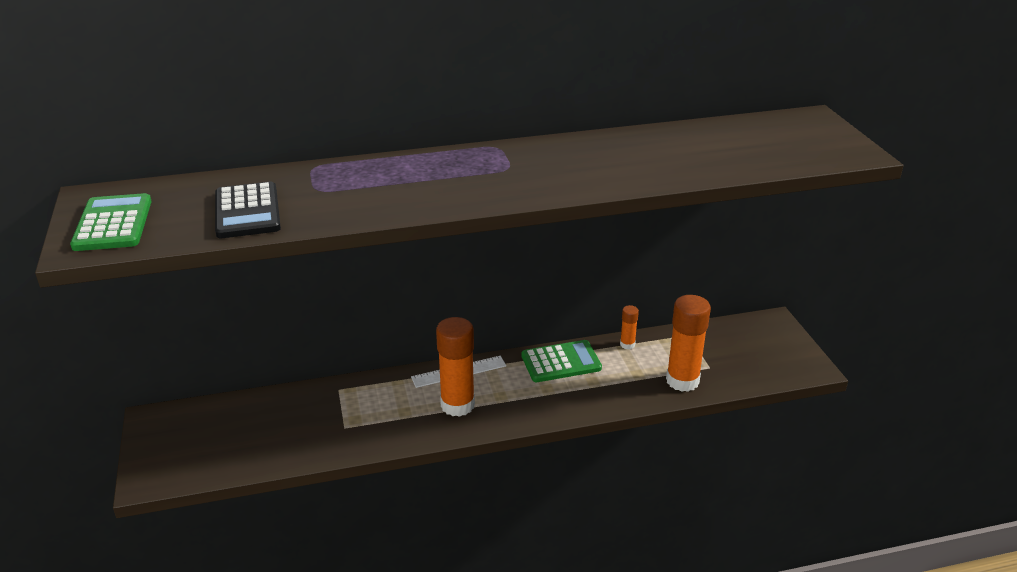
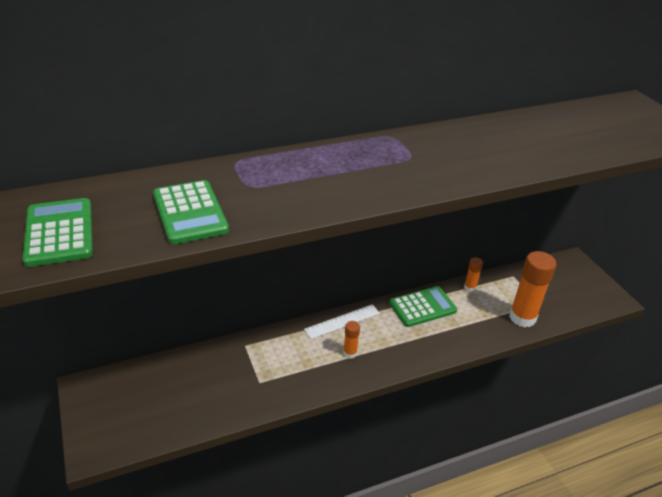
camera: 10 degrees left, 5 degrees up
(247, 211) = (190, 213): black calculator -> green calculator
(457, 405) = (350, 353): orange glue stick -> orange glue stick, size x0.48

